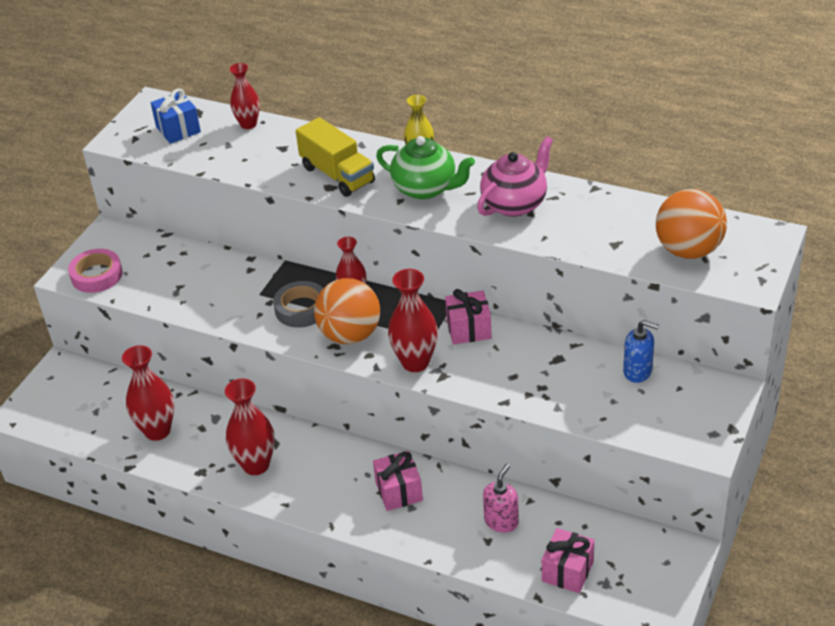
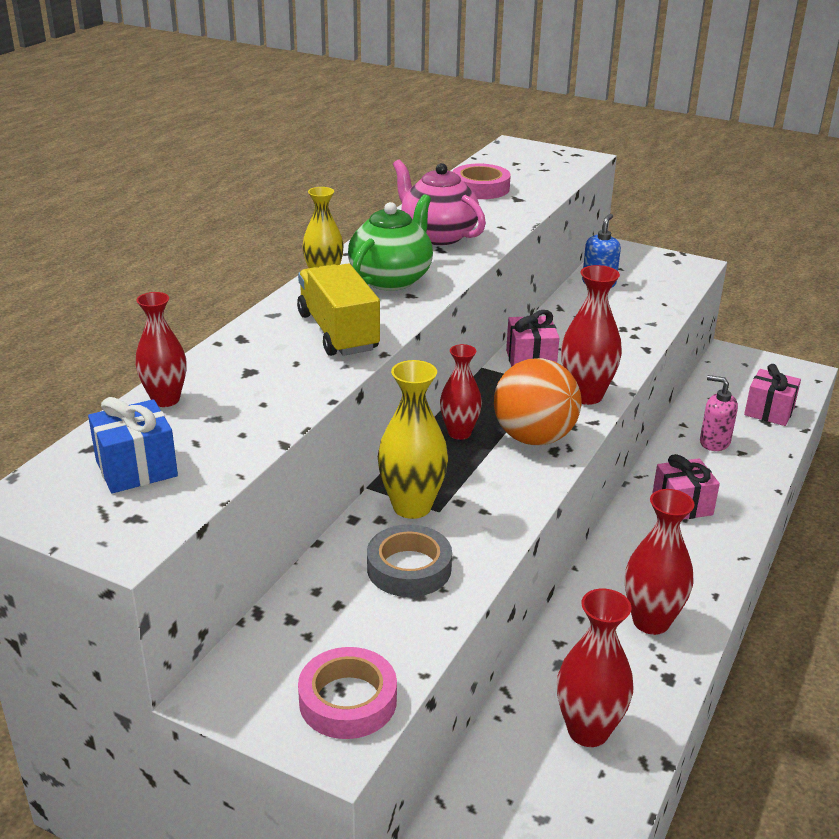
camera: 90 degrees left, 10 degrees down
(263, 282) = (412, 507): none -> yellow vase
(301, 309) = (478, 474): grey tape -> grey tape (409, 568)
(337, 175) = (338, 332): yellow truck -> yellow truck turned 75 degrees counterclockwise
(635, 220) = (480, 188): none -> pink tape
(688, 250) = (531, 173): orange ball -> none

